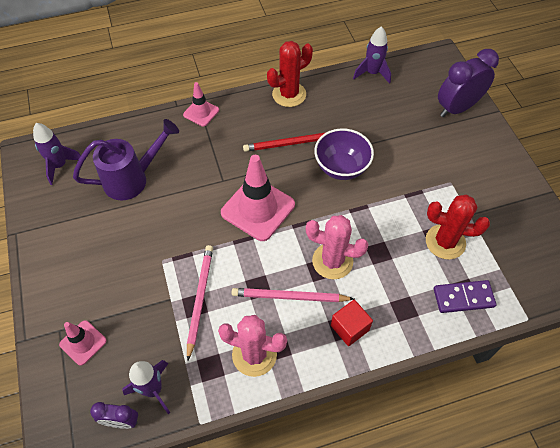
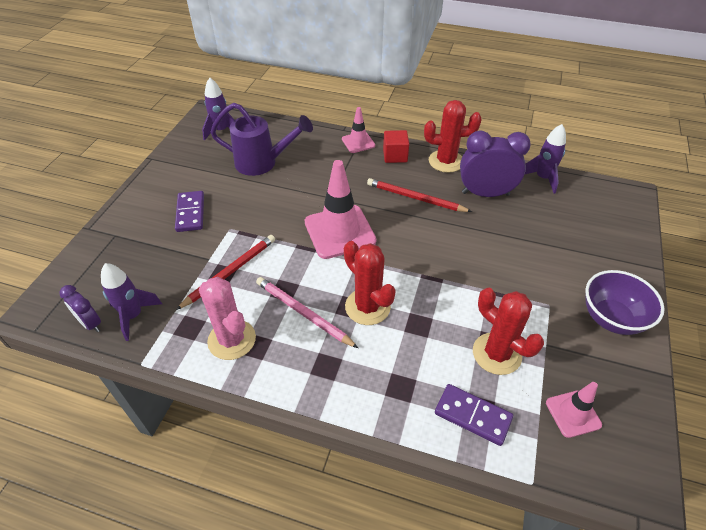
camera: 35 degrees right, 10 degrees down
(83, 342) = (121, 252): pink traffic cone -> pink traffic cone (573, 414)
(111, 266) = (190, 213): none -> purple domino
(200, 299) = (230, 272): pink pencil -> red pencil
(332, 261) = (367, 307): pink cactus -> red cactus
(341, 167) = (444, 237): purple bowl -> purple bowl (611, 318)
(349, 328) = (333, 370): red cube -> red cube (395, 155)
(457, 108) = (612, 245): purple clock -> purple clock (485, 193)

